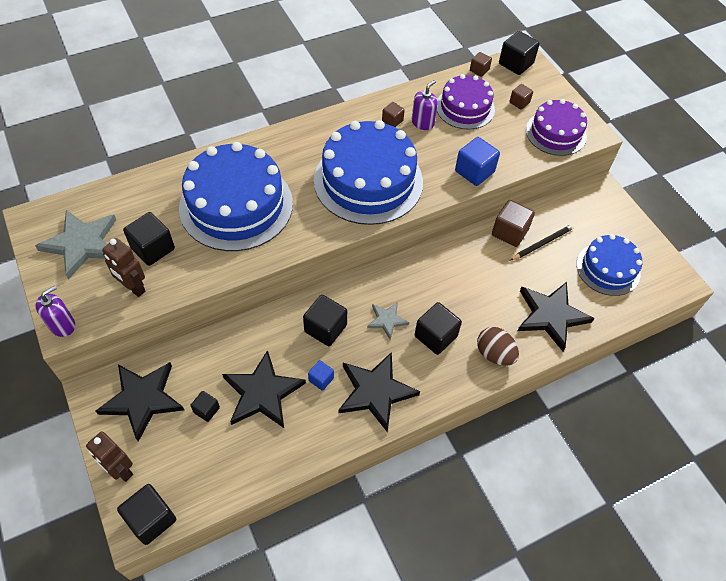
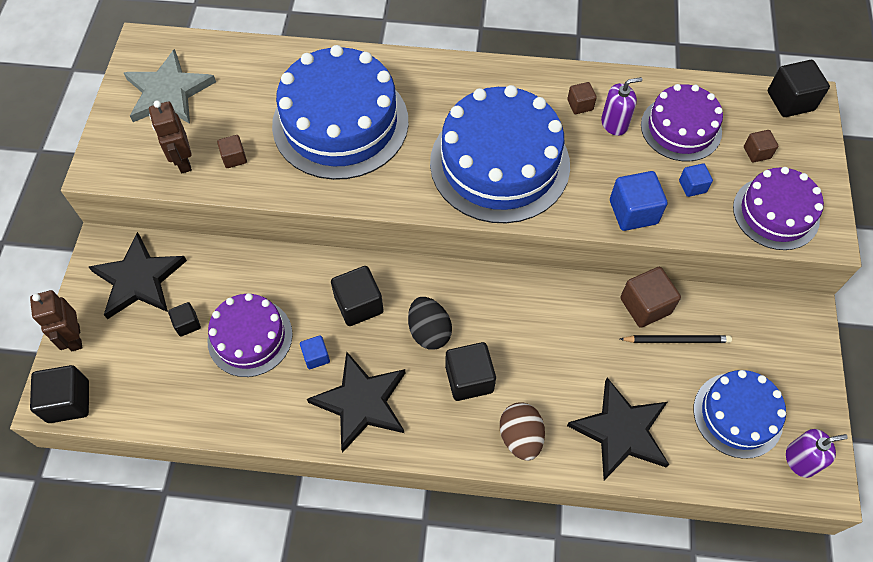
camera: 35 degrees right, 5 degrees up
(62, 325) = (97, 166): purple soap dispenser -> purple soap dispenser (800, 460)
(153, 248) = (228, 129): black cube -> none
(262, 393) = (250, 337): black star -> purple cake
(387, 320) = (429, 331): grey star -> black egg
(479, 70) = (735, 89): brown cube -> brown cube (234, 158)
(497, 139) = (692, 186): none -> blue cube

